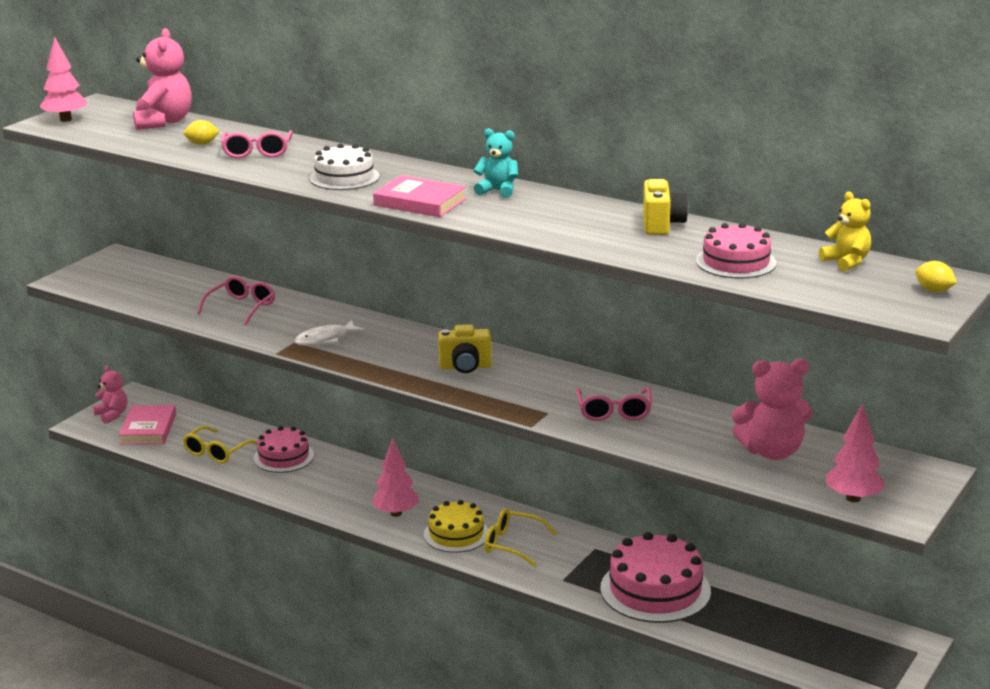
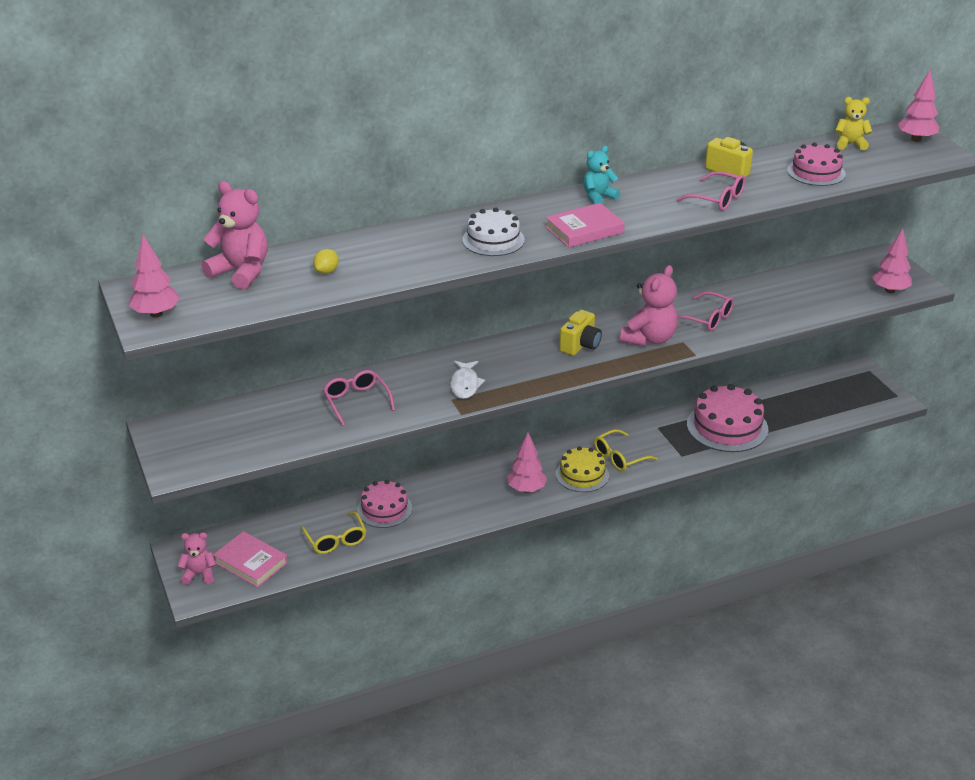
camera: 55 degrees left, 10 degrees up
(257, 152) = (383, 255): pink glasses -> pink glasses (717, 199)
(772, 452) = (812, 290): pink teddy bear -> pink teddy bear (649, 339)
(934, 290) = (916, 139): yellow lemon -> pink tree

